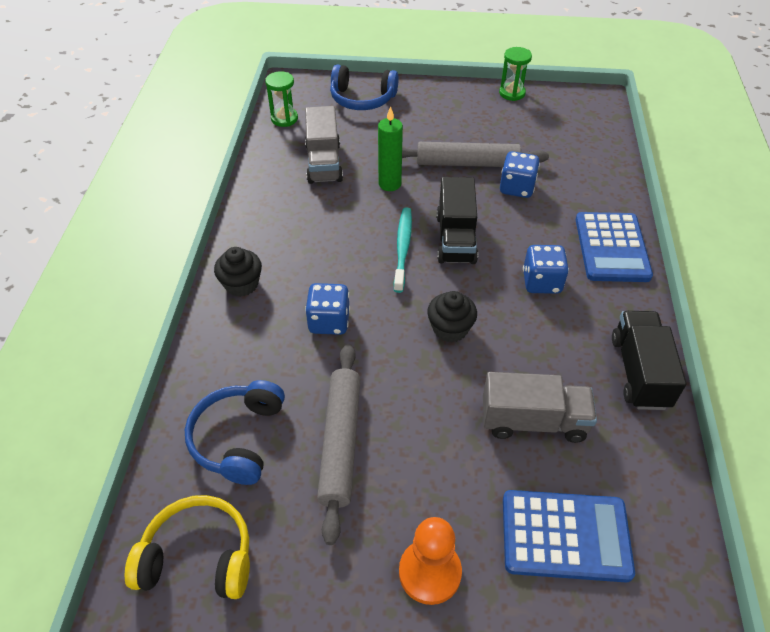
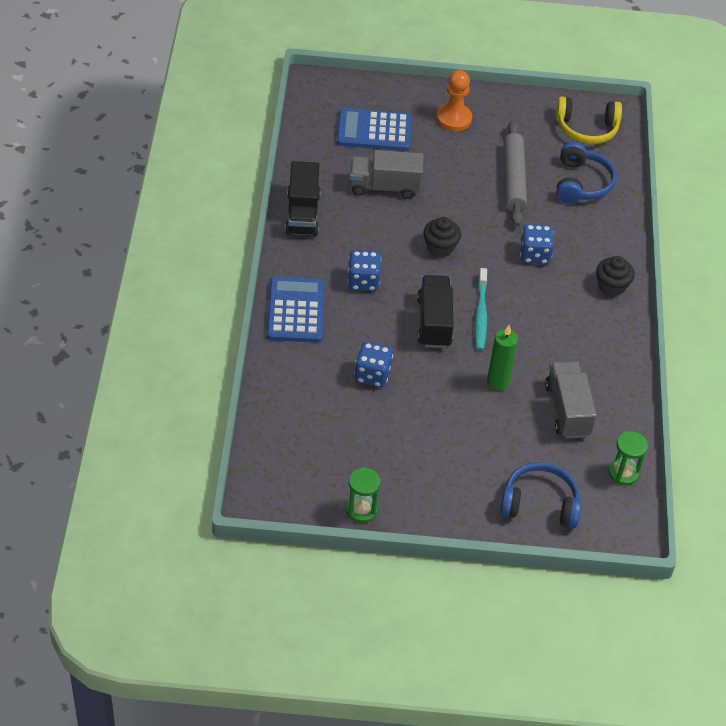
camera: 175 degrees right, 0 degrees up
(467, 163) = (420, 406): grey rolling pin -> none

